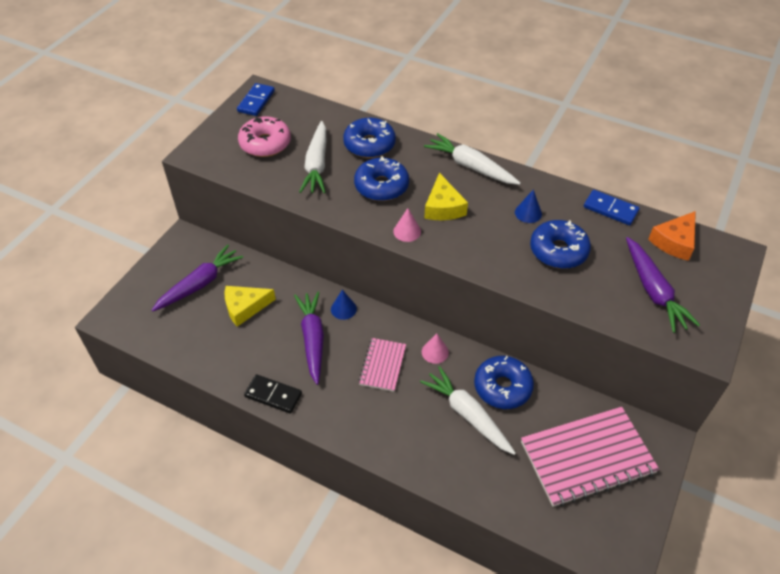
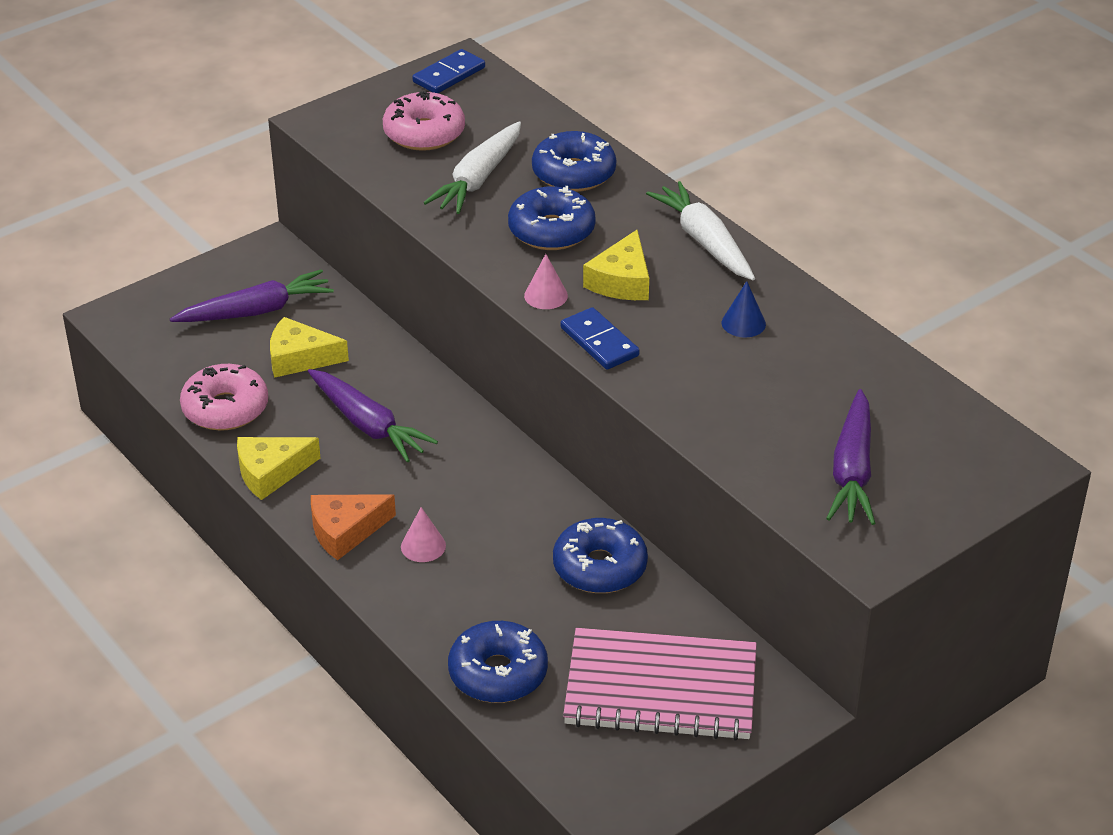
camera: 25 degrees right, 10 degrees down
(219, 359) = (225, 408): none -> pink donut
(273, 395) = (271, 472): black domino -> yellow cheese
(312, 339) = (368, 425): purple carrot -> purple carrot turned 120 degrees clockwise
(343, 309) = (437, 401): blue cone -> none
(382, 365) = (445, 486): pink notebook -> none
(435, 352) = (532, 494): pink cone -> pink cone (423, 546)
(467, 415) = (524, 582): white carrot -> none
(558, 251) = (749, 382): blue donut -> blue donut (498, 673)
(610, 209) = (876, 354): blue domino -> blue domino (599, 342)
(674, 242) = (941, 422): orange cheese -> orange cheese (345, 531)

